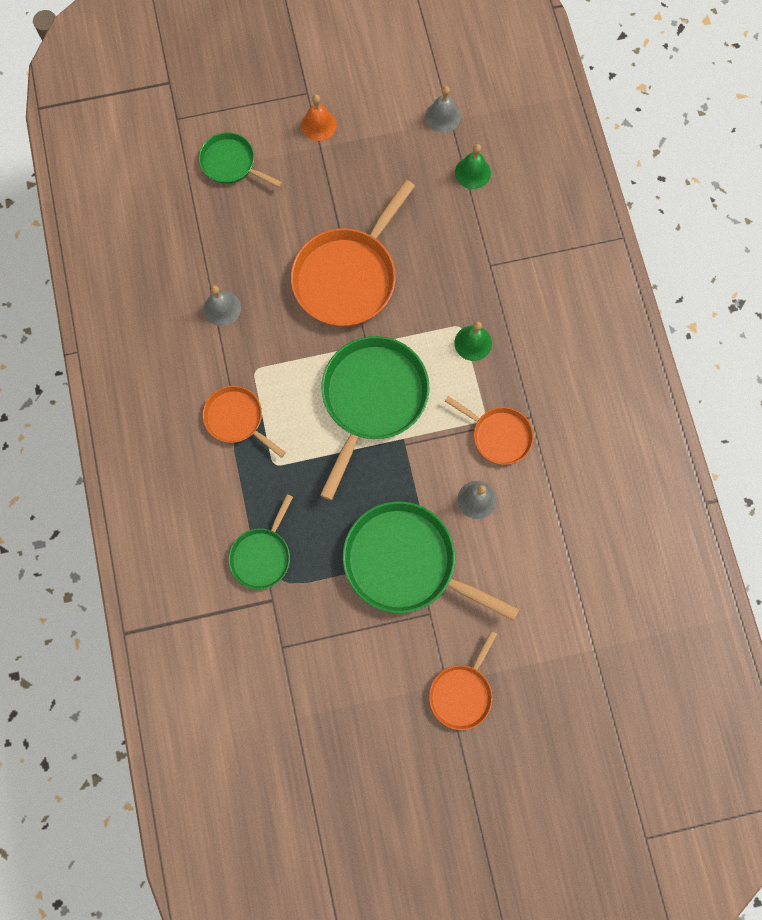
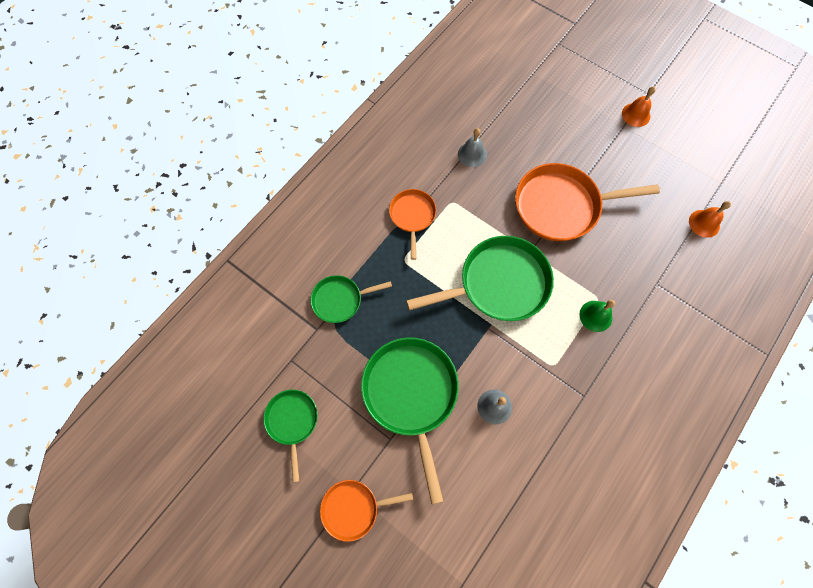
camera: 50 degrees right, 5 degrees down
(231, 163) = (562, 89): green pan -> green pan (292, 421)
(443, 116) = (719, 176): grey bell -> none
(472, 172) = (704, 223): green bell -> orange bell
(498, 435) = (551, 384): orange pan -> none

